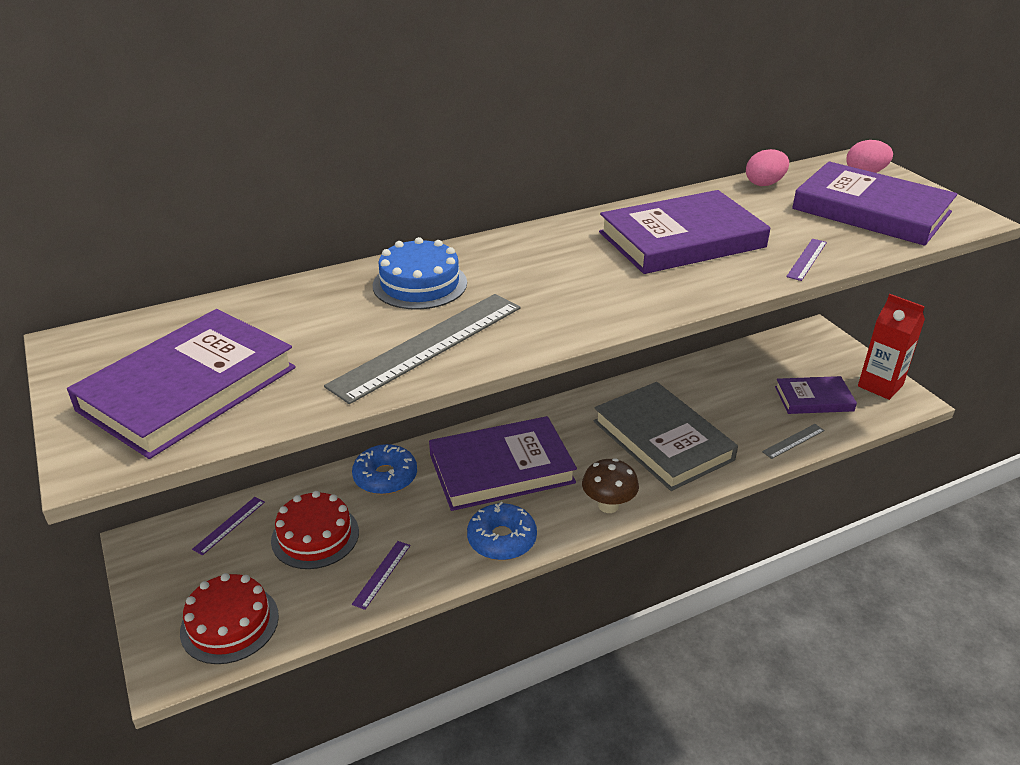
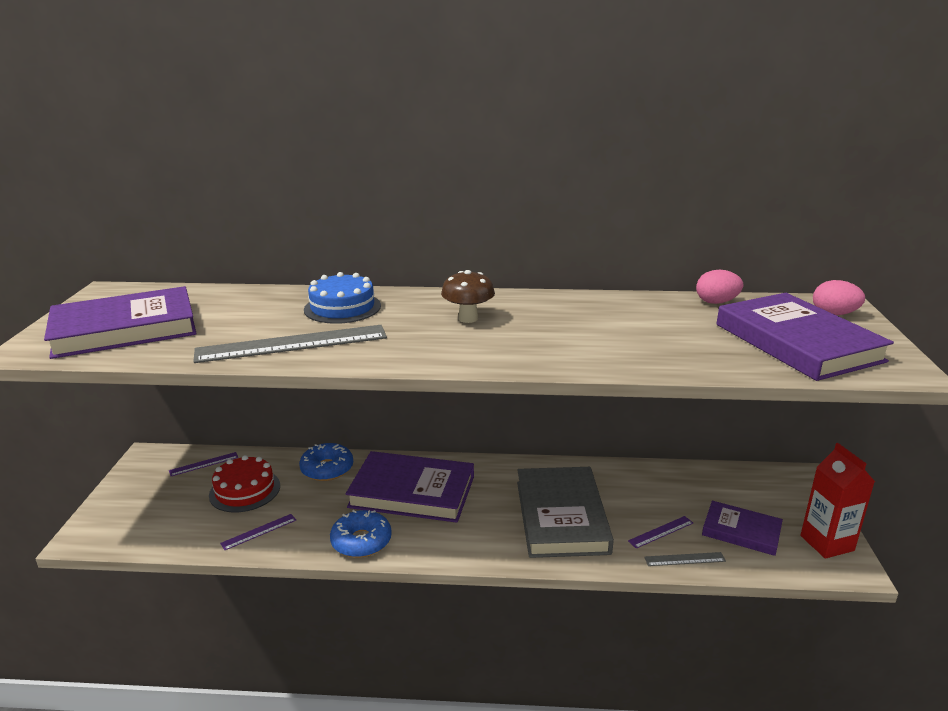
camera: 30 degrees right, 10 degrees down
(229, 623) = (141, 524): red cake -> none
(608, 505) = (466, 549): brown mushroom -> brown mushroom (468, 318)
(681, 240) = (580, 324): purple book -> none
(807, 259) = (675, 363): purple ruler -> purple ruler (661, 532)

